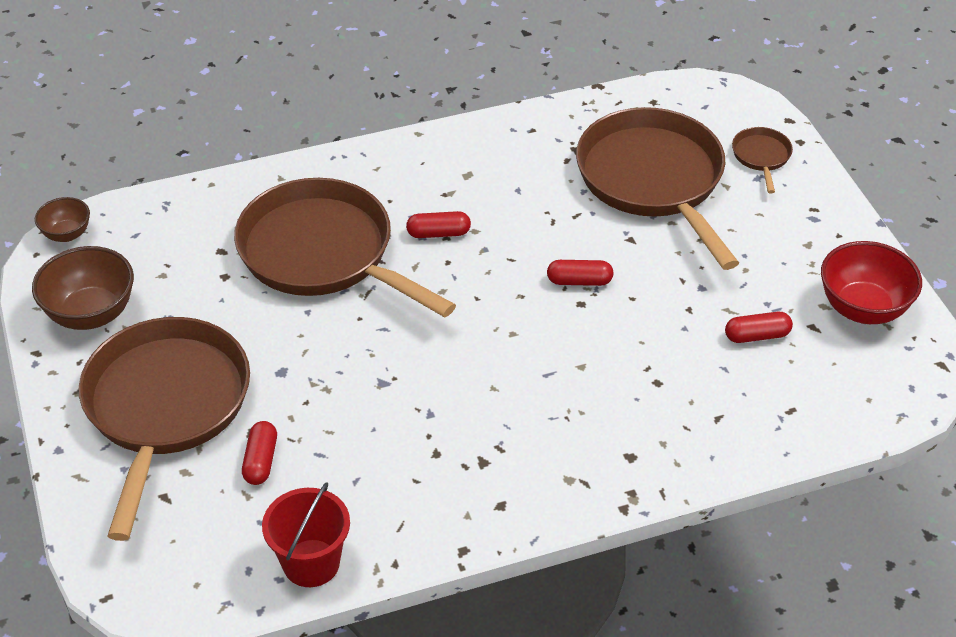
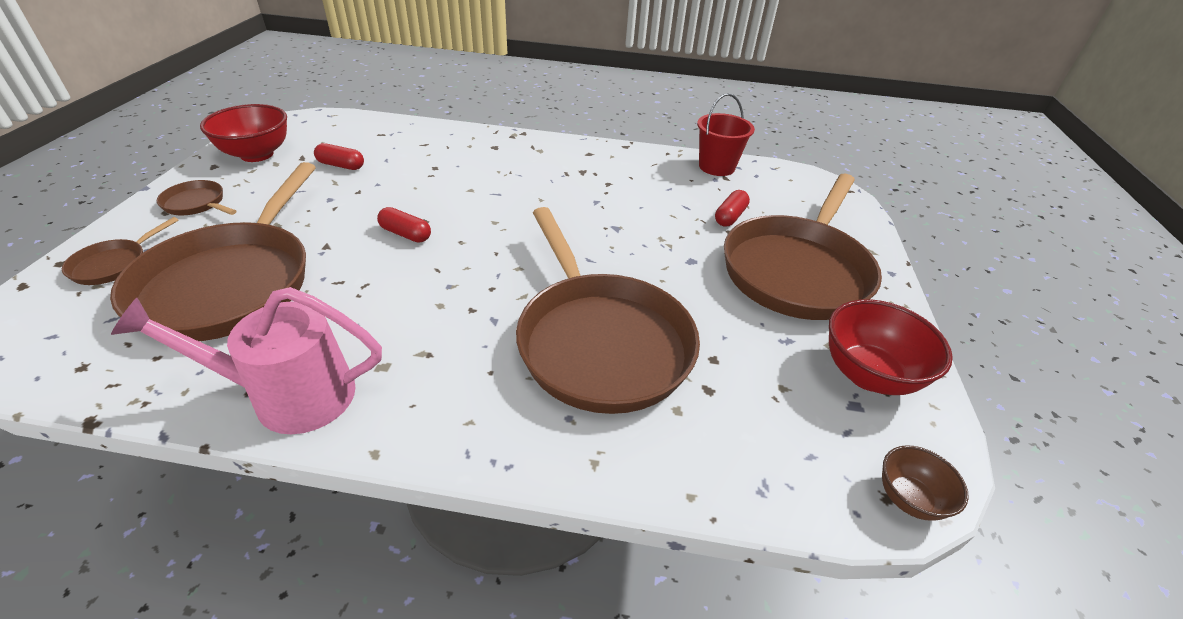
camera: 155 degrees left, 5 degrees down
(91, 314) = (868, 375): brown bowl -> red bowl
(438, 233) = (475, 316): red capsule -> none
(505, 137) = (288, 396): none -> pink watering can
(805, 228) = (197, 204): none -> brown pan

